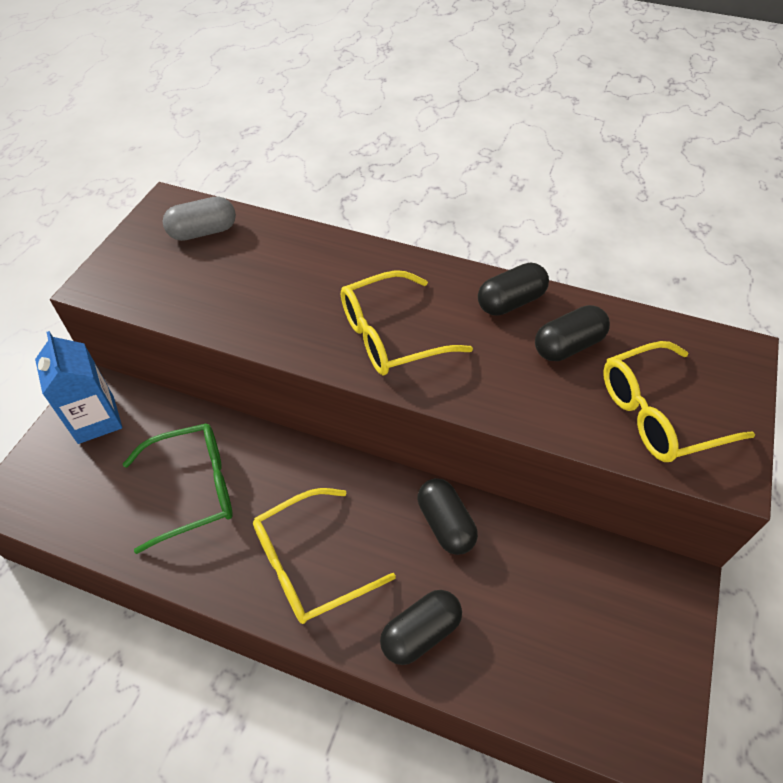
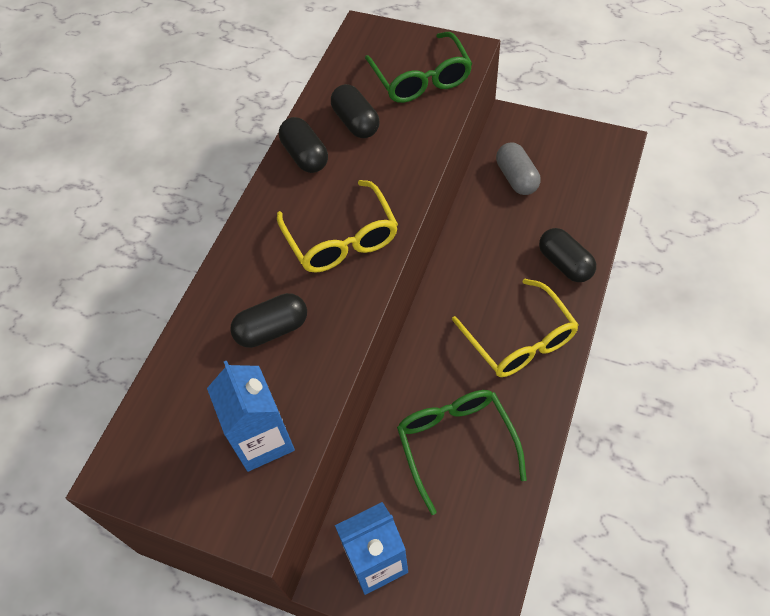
camera: 85 degrees left, 5 degrees up
(172, 286) = (262, 439): none -> blue carton
(203, 232) = (175, 423): grey capsule -> grey capsule (516, 178)
(445, 524) = (476, 249): black capsule -> black capsule (272, 329)
(659, 413) = (421, 78): yellow glasses -> green glasses

